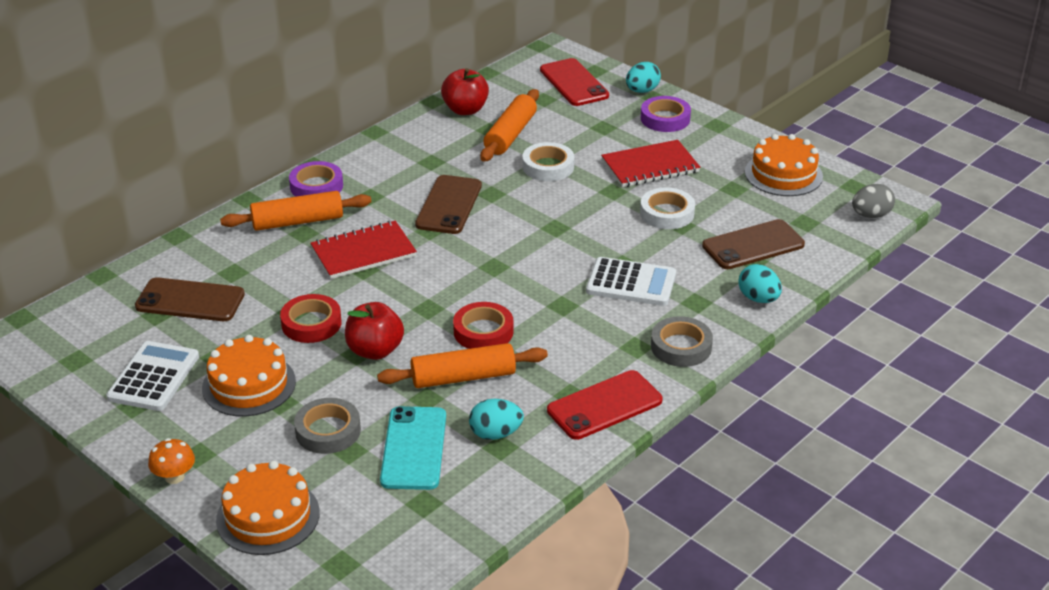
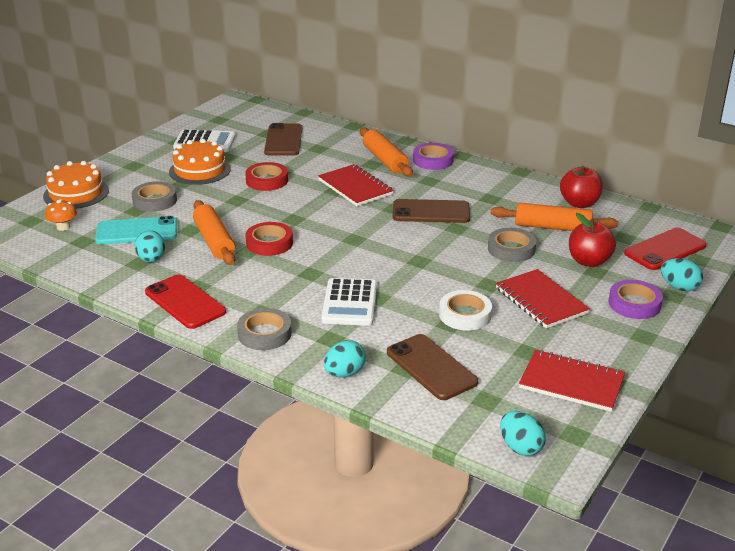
camera: 80 degrees right, 5 degrees down
(174, 477) = (113, 162): orange mushroom -> orange mushroom (63, 227)
(375, 350) = (240, 205): red apple -> red apple (589, 261)
(548, 166) = (511, 249): white tape -> grey tape
(783, 174) = (571, 383): orange cake -> red notebook
(871, 215) = (520, 447): grey egg -> turquoise egg

